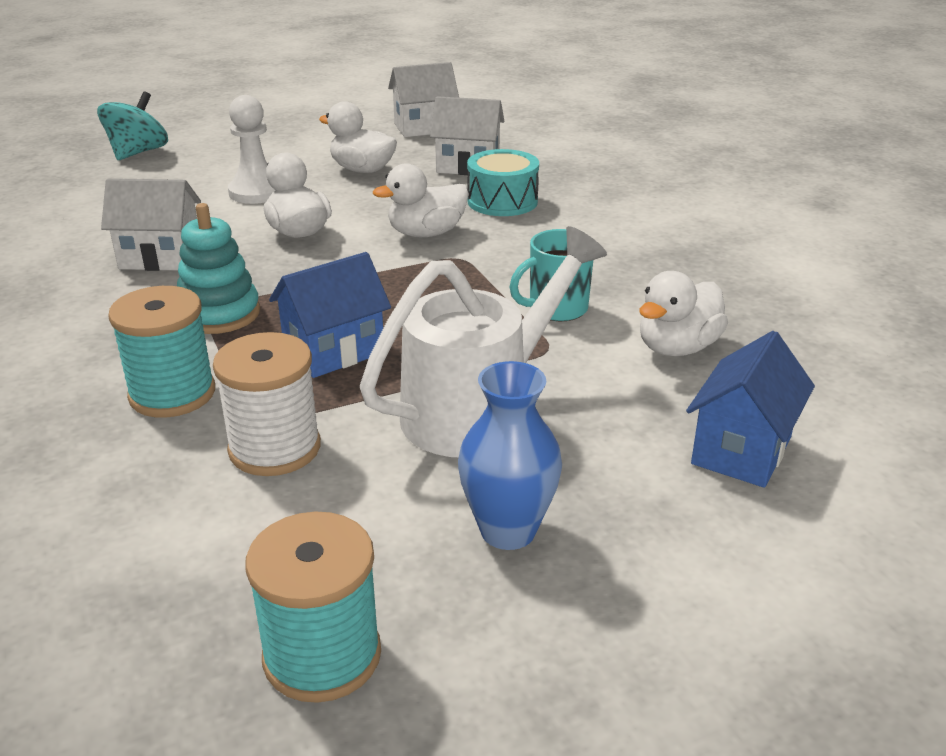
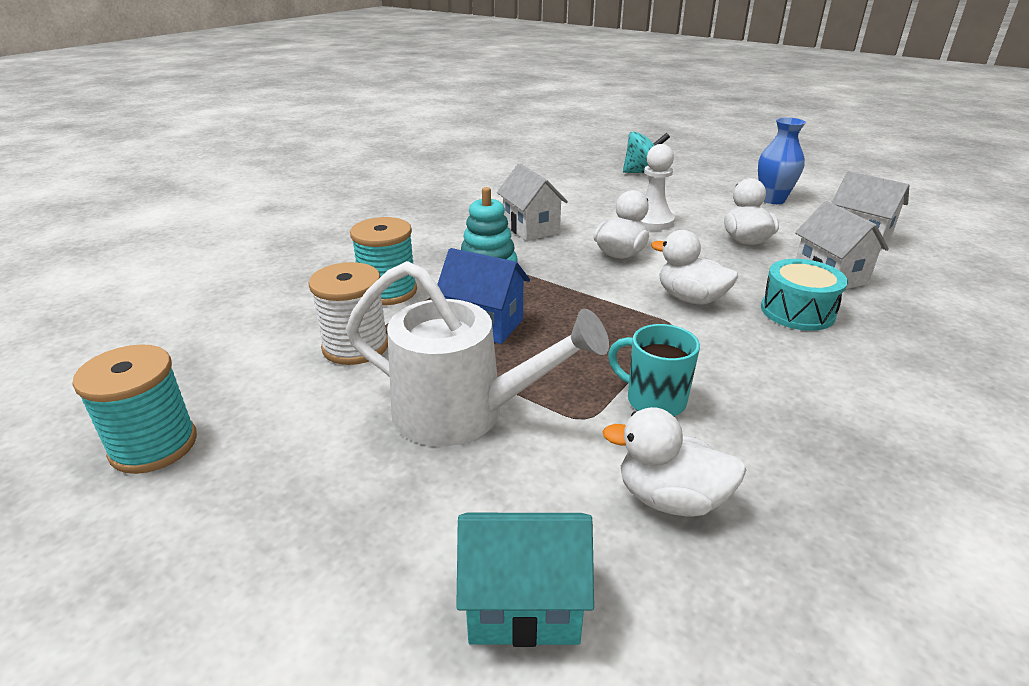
camera: 60 degrees right, 0 degrees up
(508, 530) = (315, 483): blue vase -> blue vase (772, 200)
(741, 450) = (523, 605): blue house -> turquoise house

